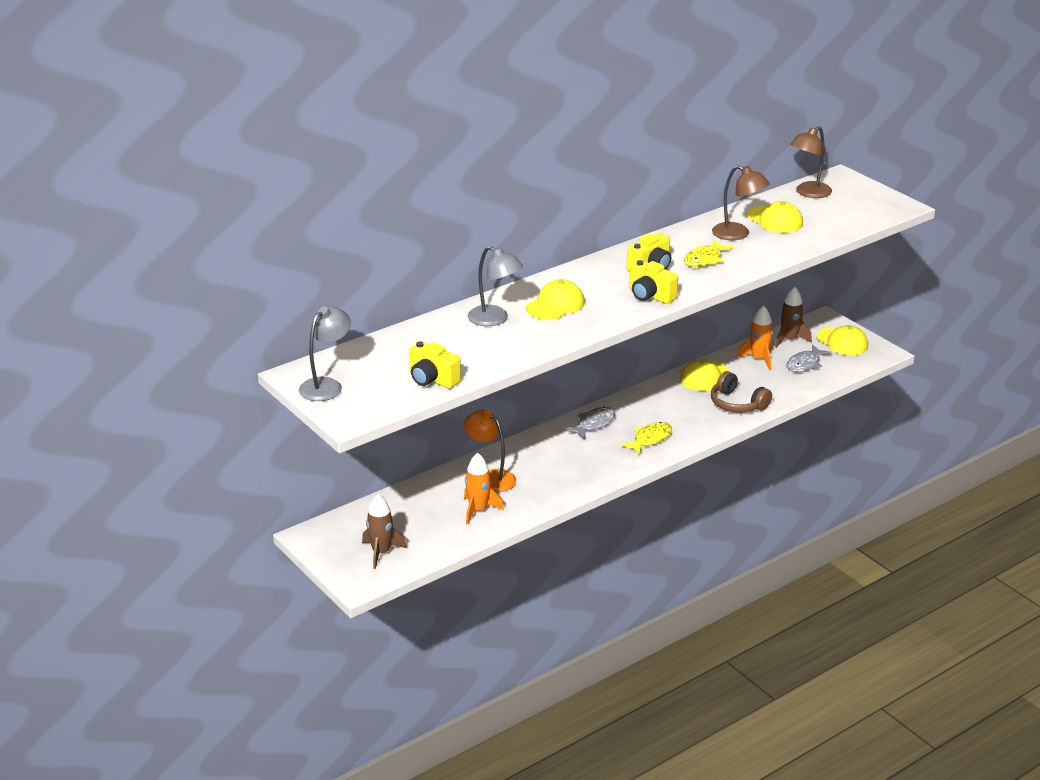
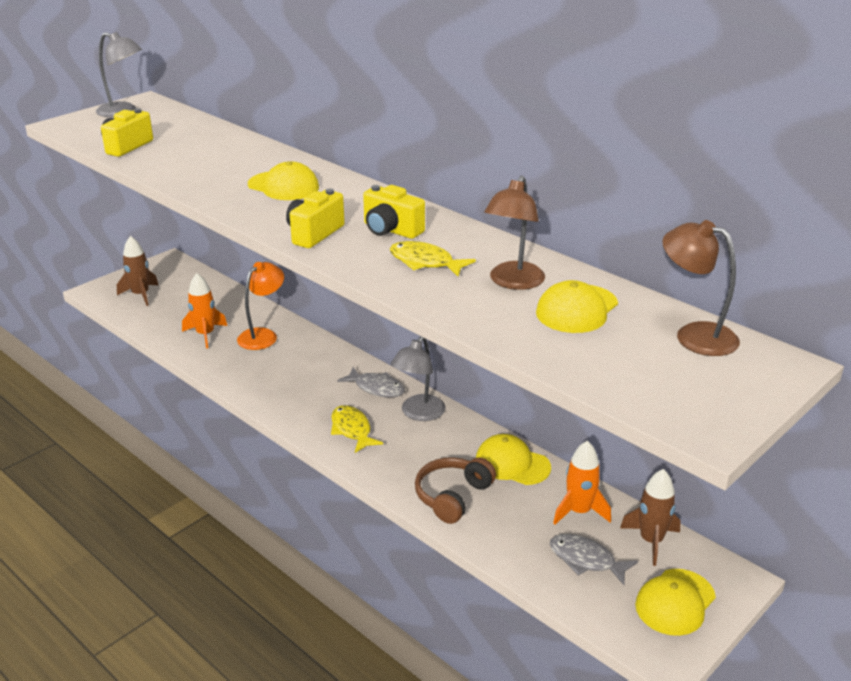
camera: 80 degrees right, 0 degrees up
(495, 319) = (248, 162): grey lamp -> grey lamp (418, 413)
(650, 439) = (352, 430): yellow fish -> yellow fish turned 150 degrees counterclockwise

